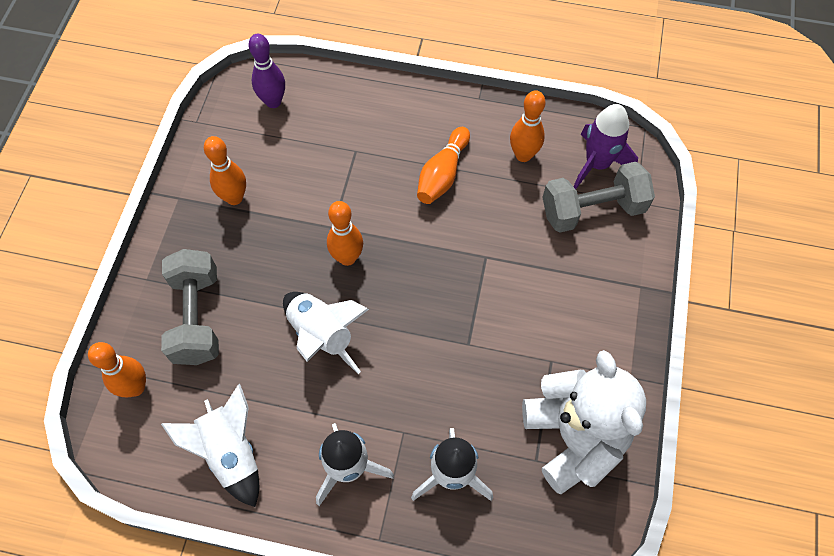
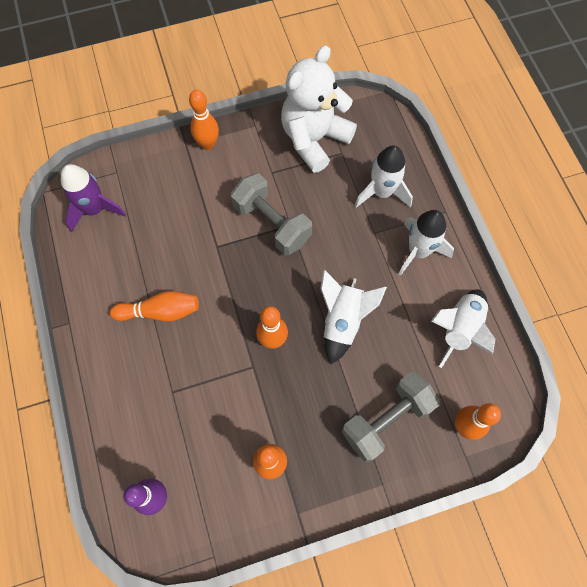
camera: 120 degrees left, 5 degrees up
(523, 155) = (112, 263): orange bowling pin -> orange bowling pin (208, 144)
(592, 210) = (138, 196): grey dumbbell -> grey dumbbell (272, 223)

